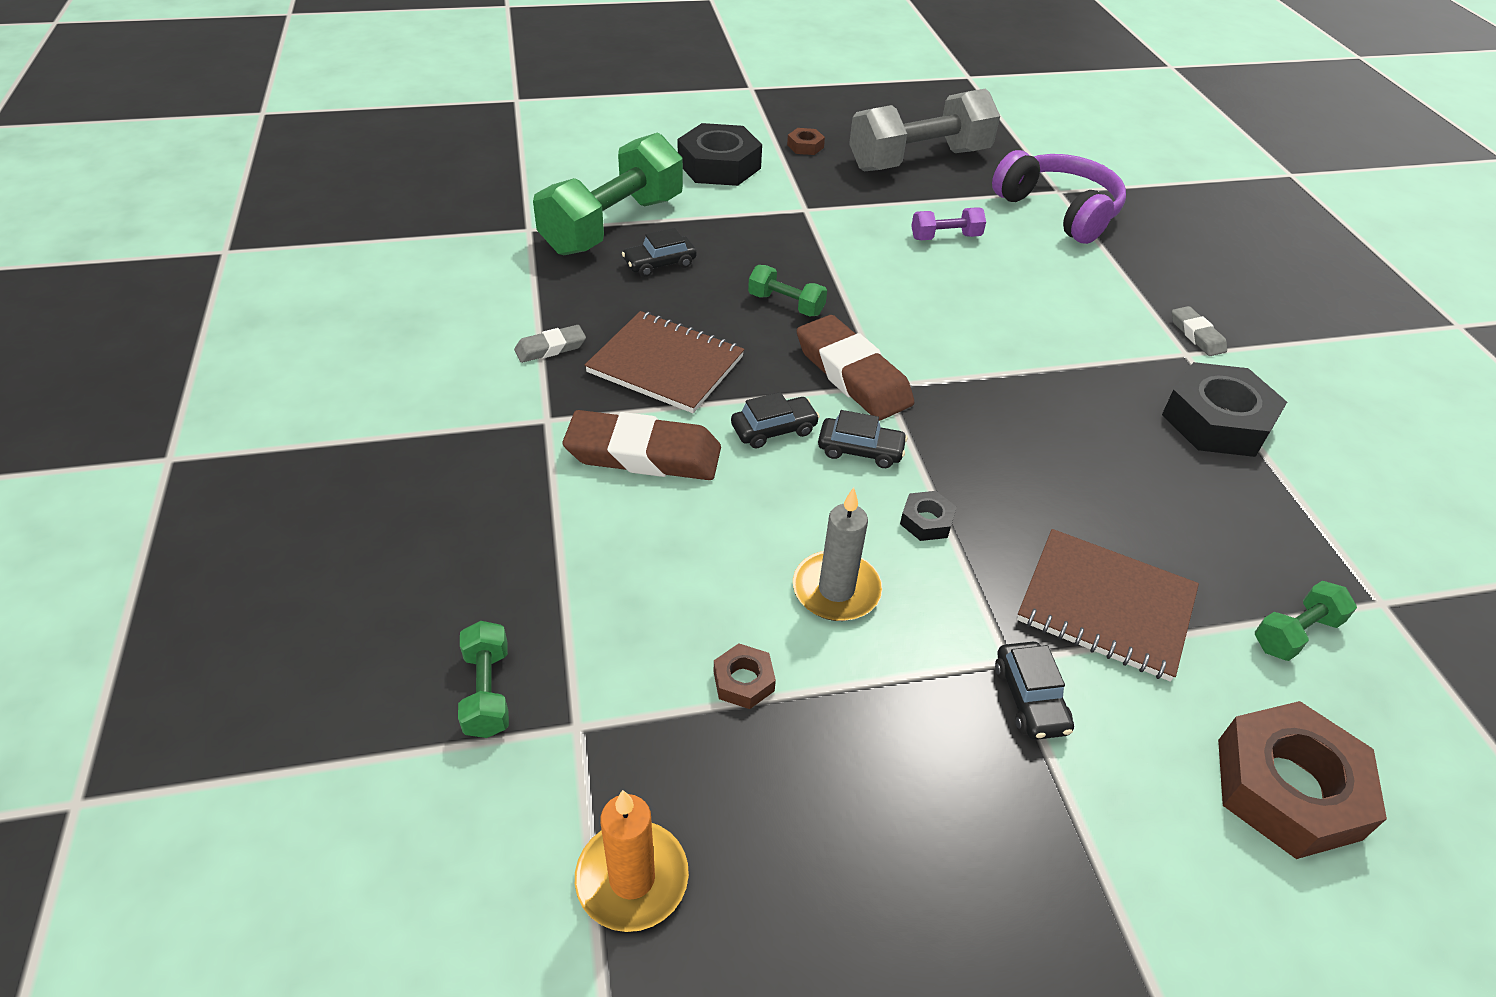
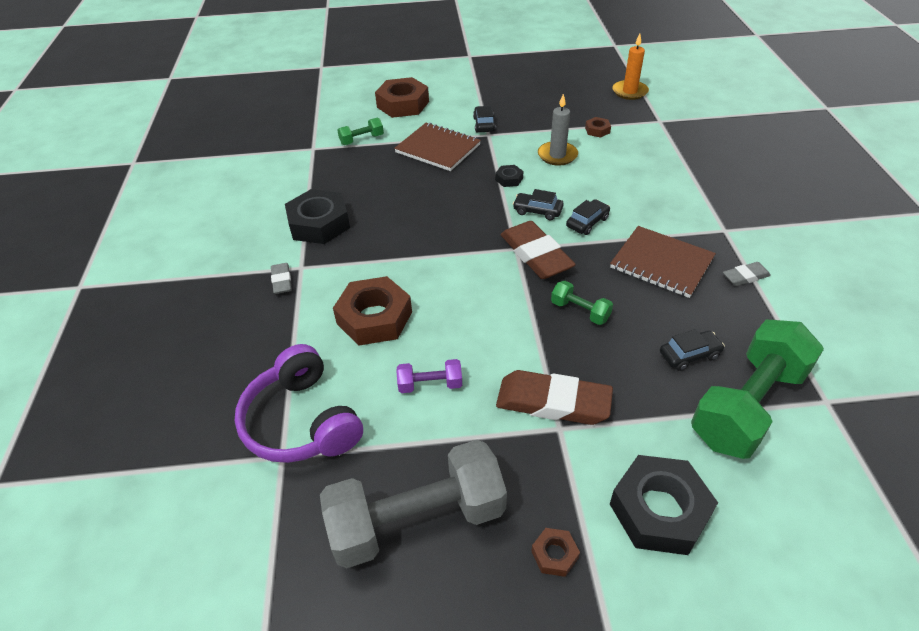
camera: 170 degrees left, 0 degrees up
(487, 691) = (698, 129): green dumbbell -> none
(643, 454) = (661, 210): brown eraser -> brown eraser (553, 402)
(774, 429) = (587, 222): black car -> black car turned 150 degrees clockwise
(1042, 295) = (374, 318): none -> brown nut

